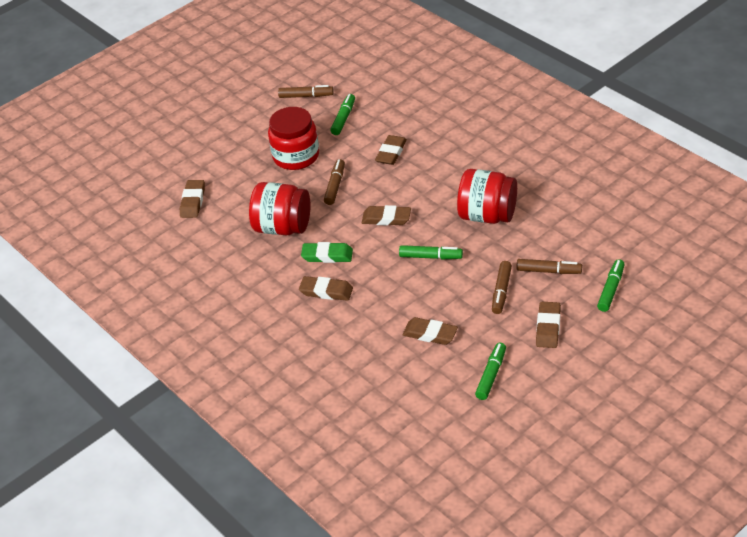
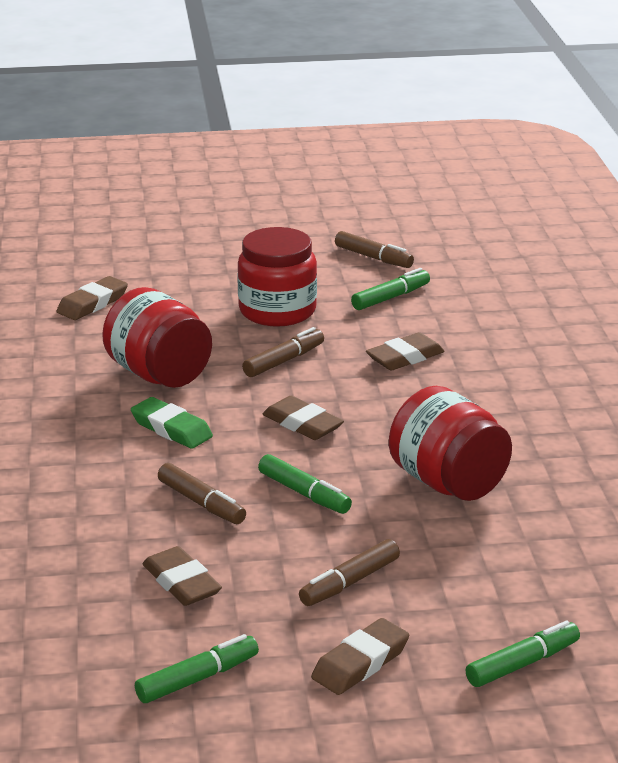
camera: 30 degrees right, 15 degrees down
(326, 291) = (116, 466): brown eraser -> none
(548, 271) = (453, 592): brown marker -> brown marker (201, 503)

